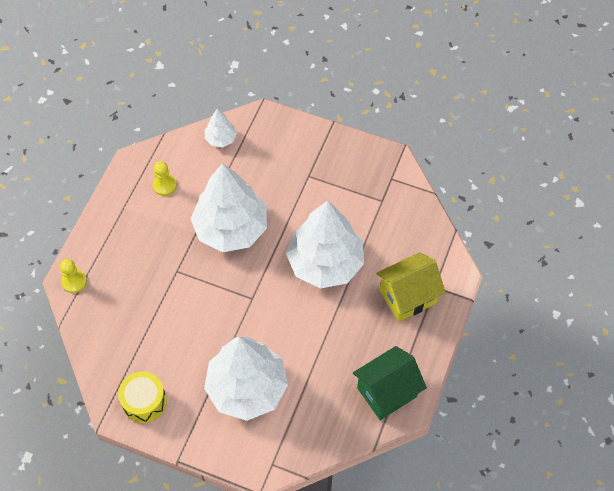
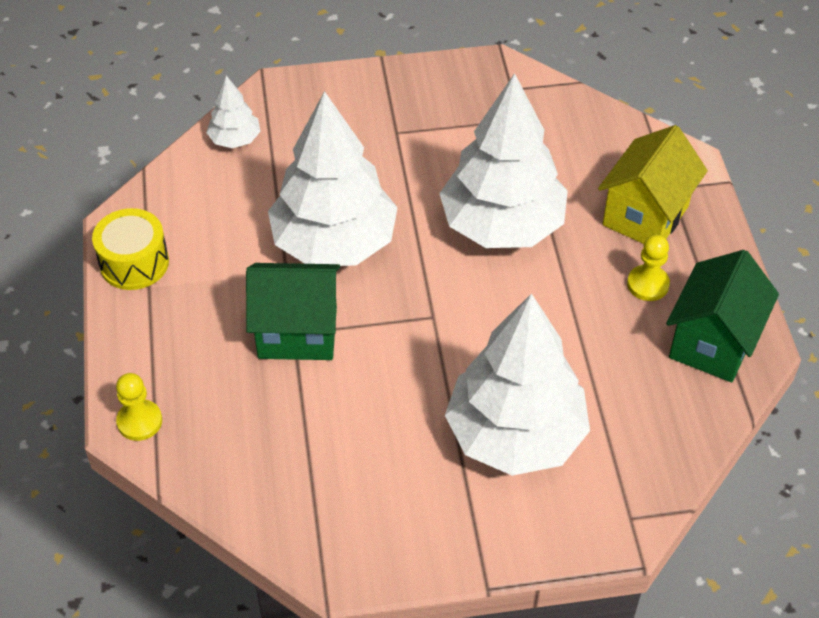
camera: 30 degrees left, 10 degrees down
(144, 402) = (374, 532): yellow drum -> yellow drum (134, 263)
(164, 185) = (192, 232): yellow pawn -> yellow pawn (648, 284)
(179, 272) = (297, 333): none -> green house

